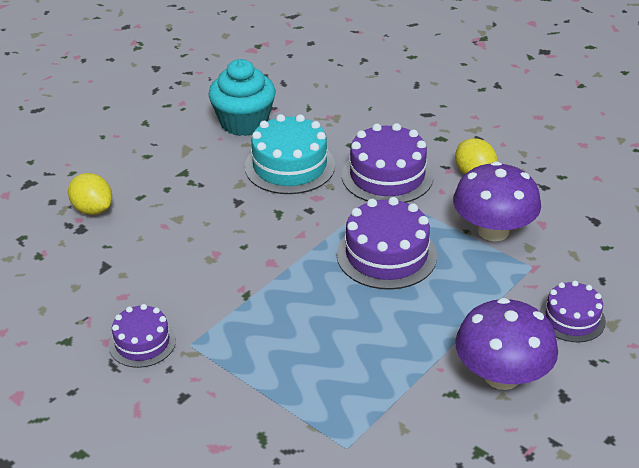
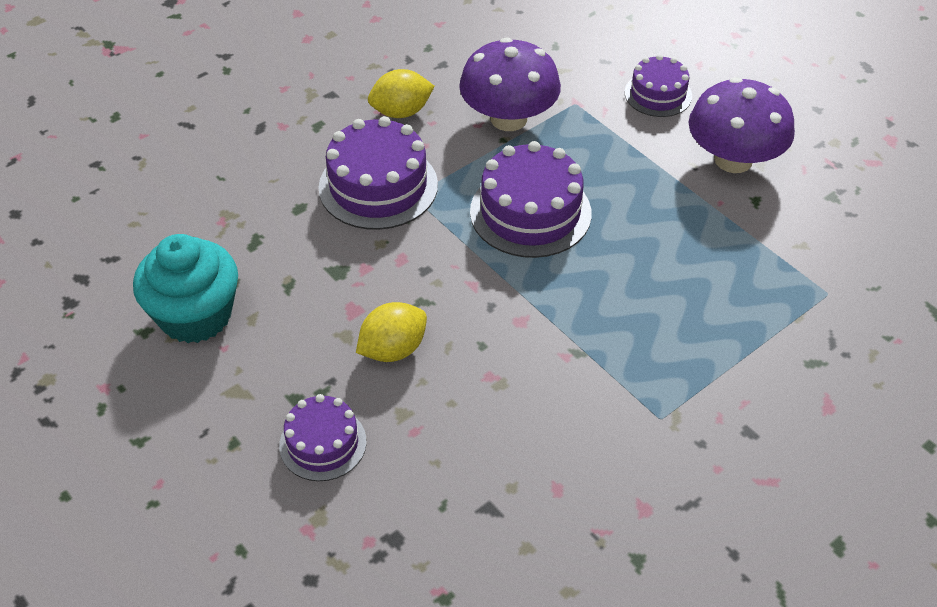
camera: 80 degrees left, 10 degrees up
(93, 209) = (349, 521): yellow lemon -> yellow lemon (393, 349)
(142, 342) = (651, 469): purple cake -> purple cake (323, 443)
(289, 166) = (323, 277): turquoise cake -> none

